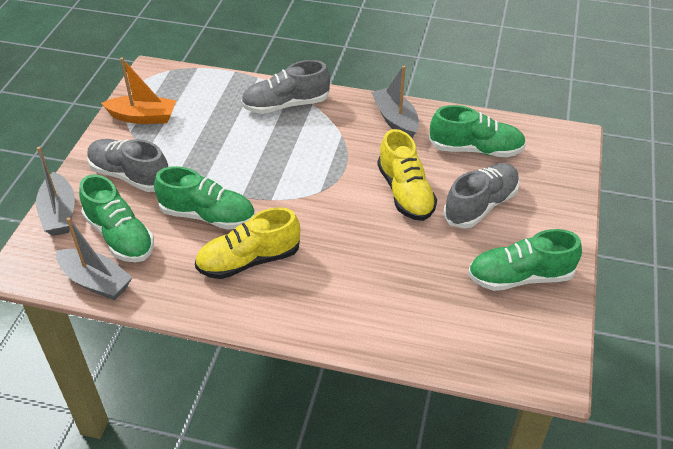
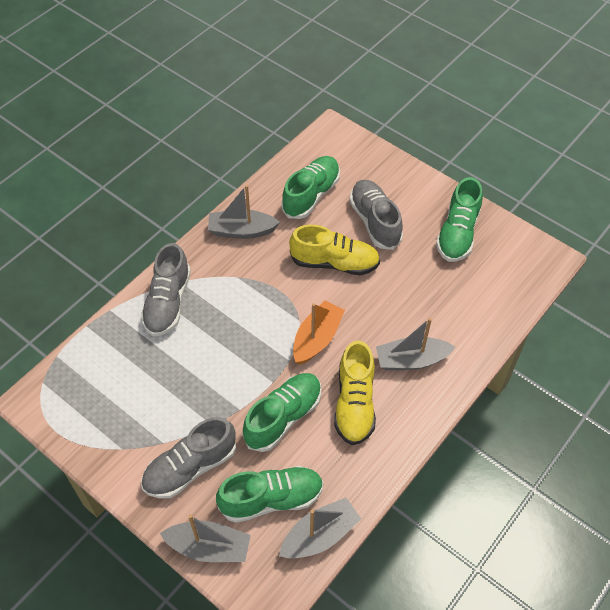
camera: 65 degrees left, 10 degrees up
(143, 117) = (106, 430): orange boat -> orange boat (317, 338)
(325, 288) = (411, 360): none -> grey boat

